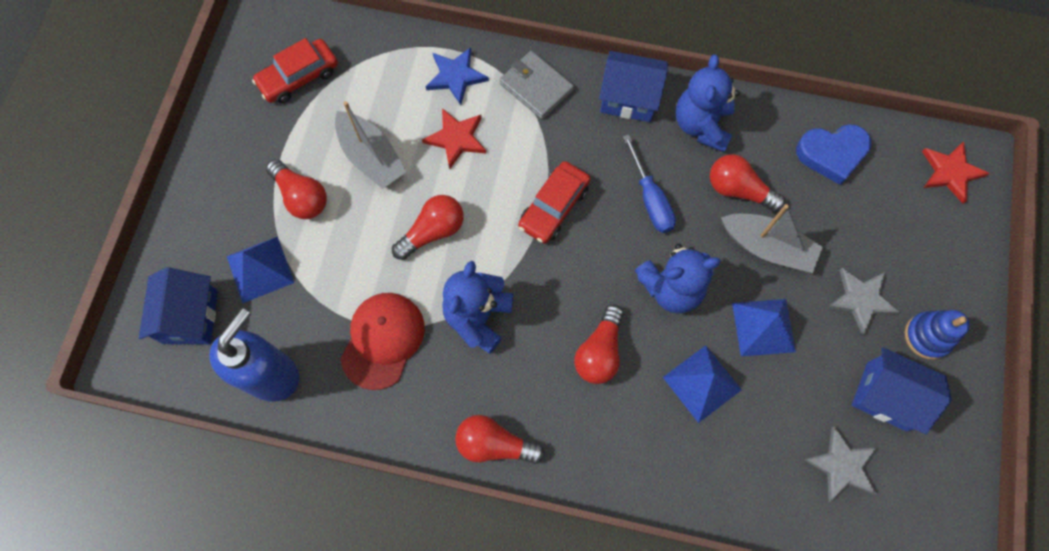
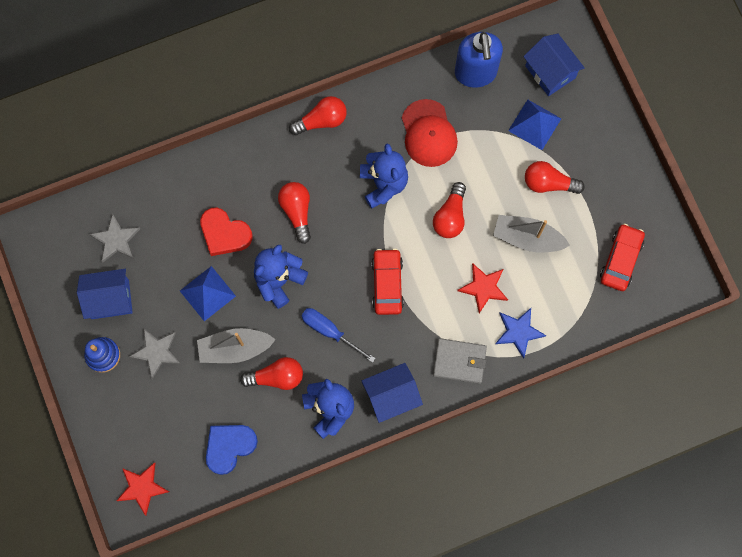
camera: 145 degrees right, 5 degrees up
(702, 383) = (224, 234): blue pyramid -> red heart

